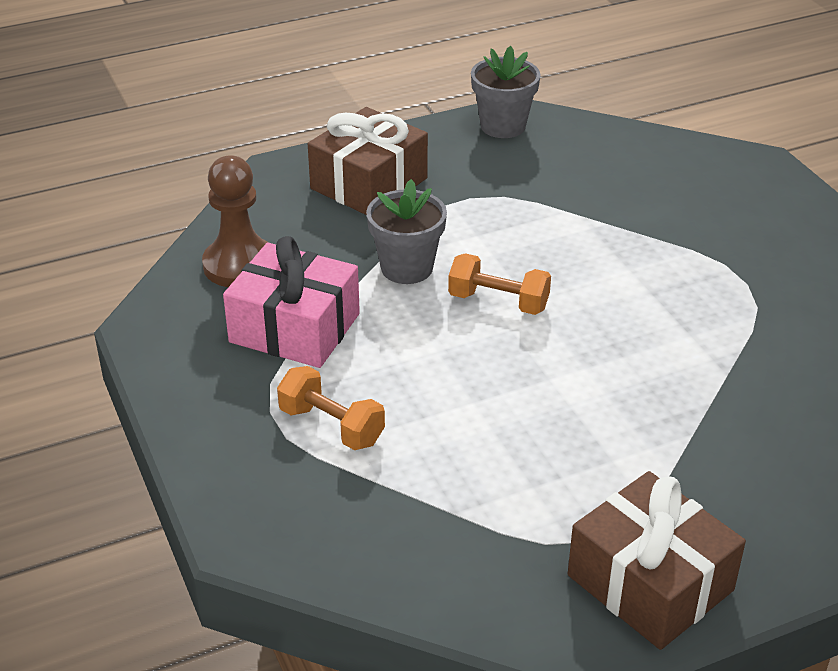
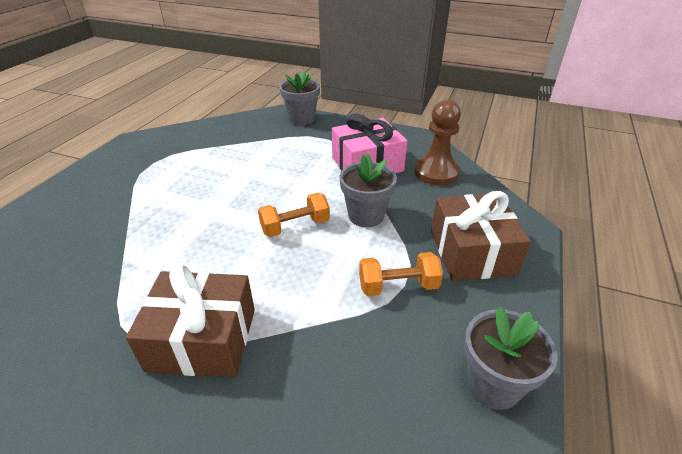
camera: 135 degrees right, 0 degrees up
(236, 489) = (301, 119): none -> grey flower pot
(331, 426) = (297, 145): orange dumbbell -> orange dumbbell (398, 286)
(650, 583) = (119, 161): brown gift -> brown gift (202, 339)

